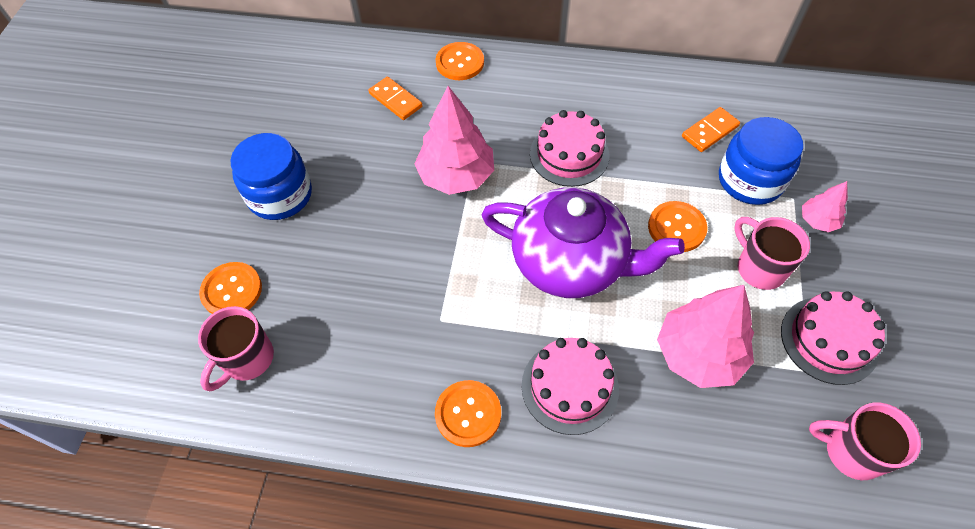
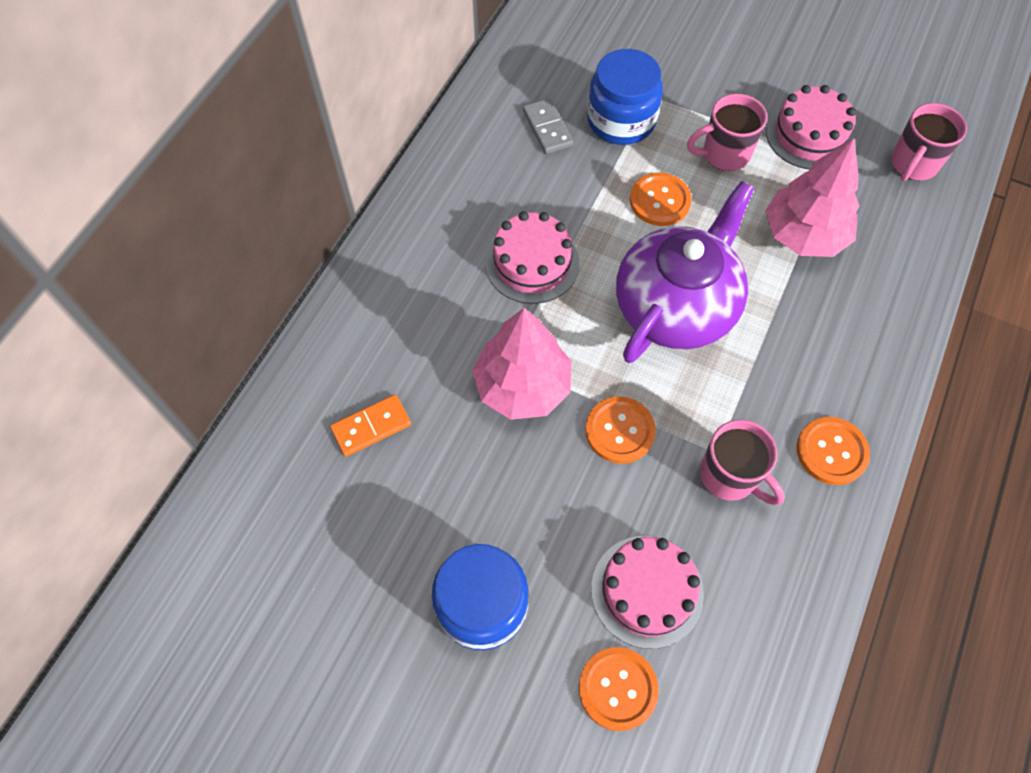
camera: 75 degrees left, 5 degrees up
(247, 359) = (721, 680): pink mug -> pink mug (730, 476)
(460, 62) = (337, 335): orange button -> orange button (619, 431)
(570, 387) = (818, 351): pink cake -> pink cake (647, 591)
(710, 131) = (547, 128): orange domino -> grey domino
(818, 221) = (684, 90): pink tree -> none

